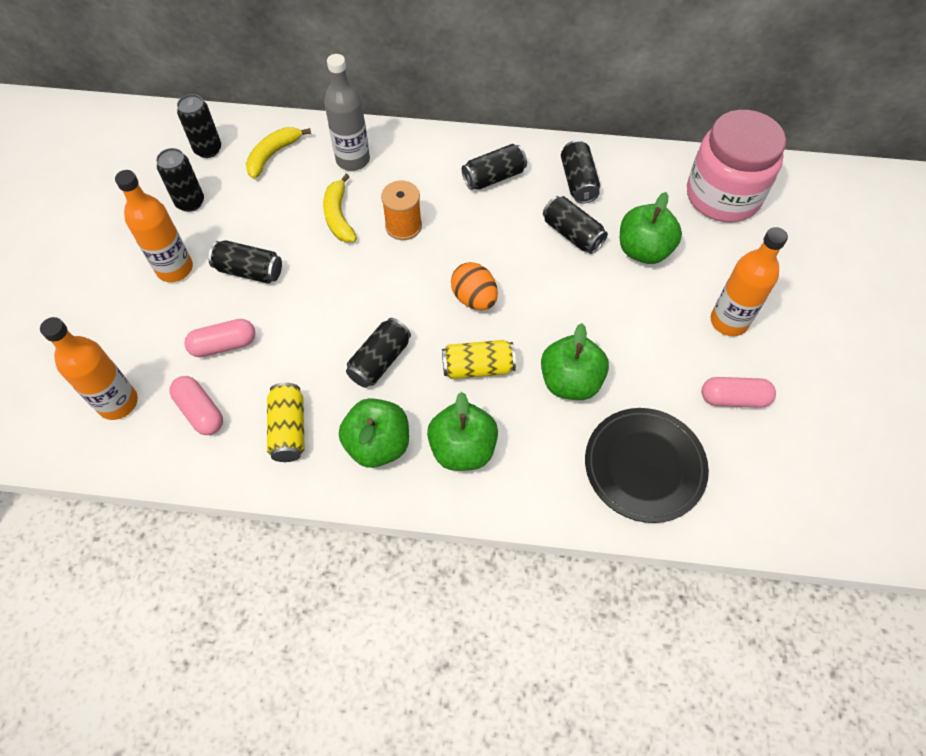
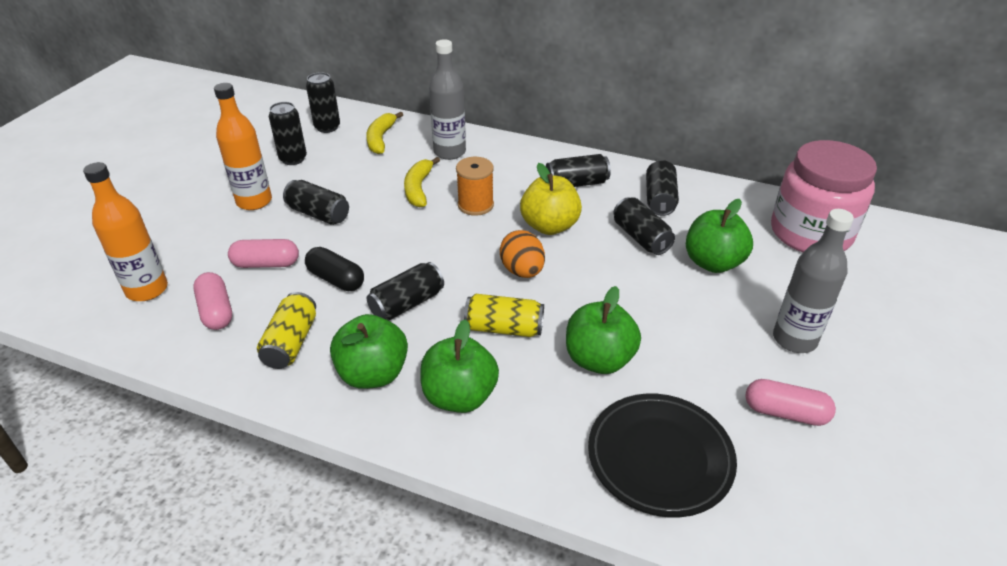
camera: 15 degrees right, 20 degrees down
(273, 155) = (381, 139): yellow banana -> yellow banana turned 45 degrees counterclockwise
(301, 348) = (336, 279): none -> black capsule
(483, 238) = (549, 226): none -> yellow apple
(728, 321) = (794, 339): orange bottle -> grey bottle

